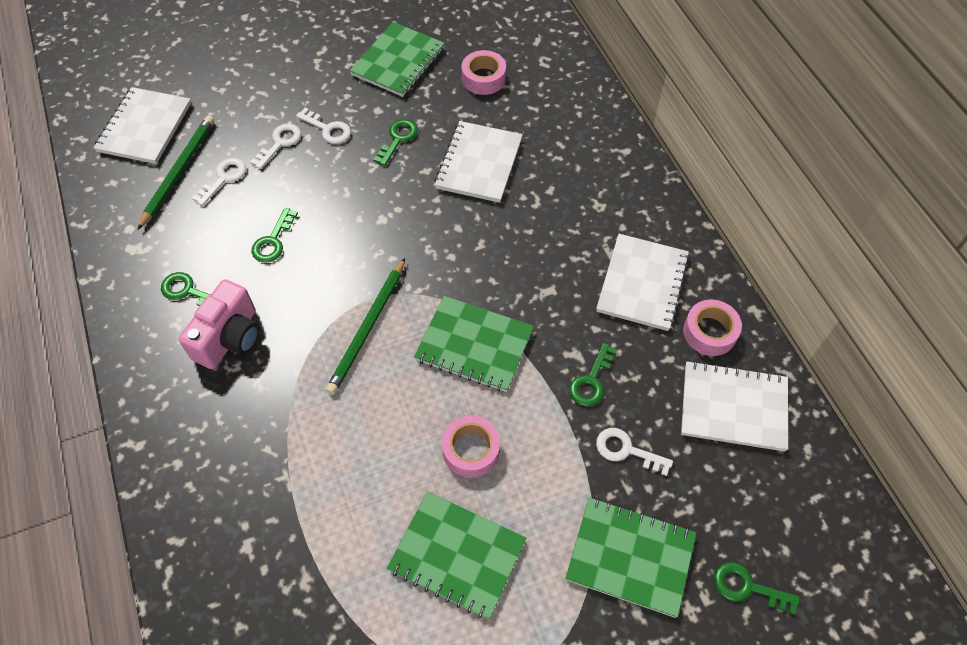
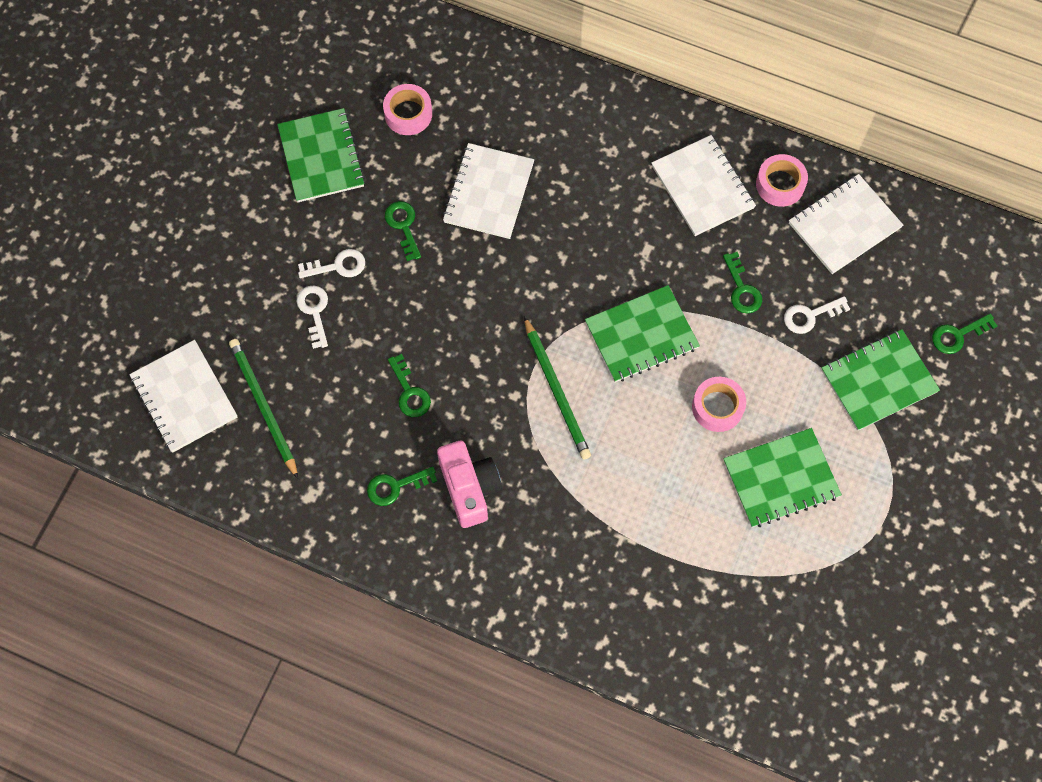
camera: 45 degrees left, 10 degrees up
(224, 178) = (307, 379): white key -> none
(479, 163) = (488, 192): white notebook -> white notebook turned 45 degrees clockwise

